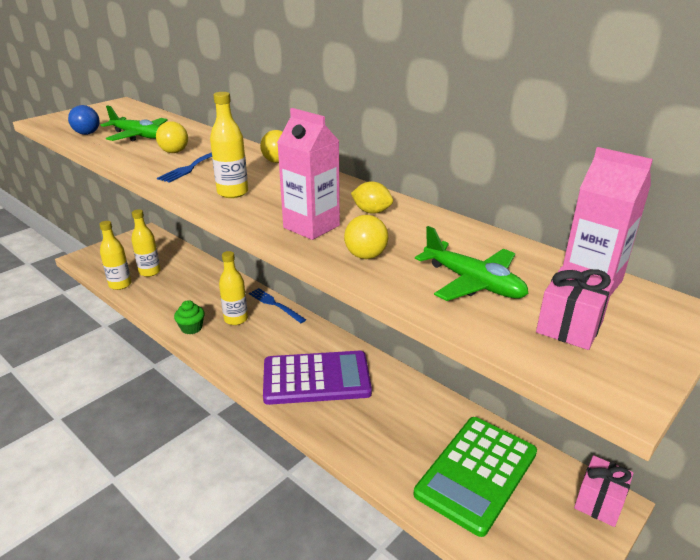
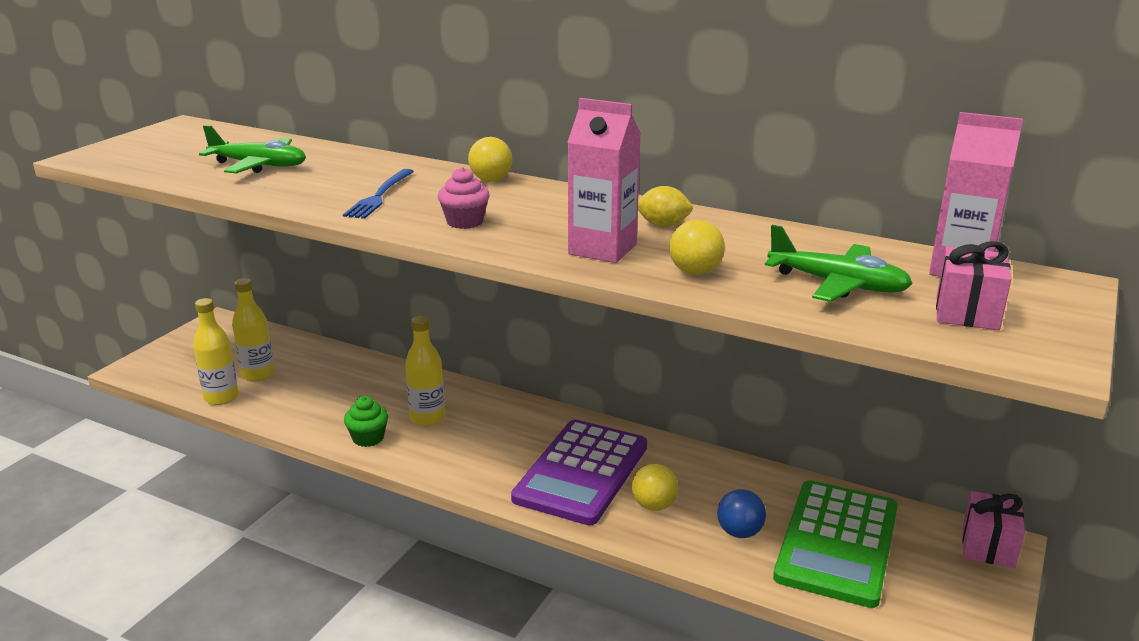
camera: 15 degrees left, 5 degrees down
(87, 133) = (176, 169): blue ball -> blue ball (739, 532)
(174, 152) = (334, 181): yellow ball -> yellow ball (654, 506)
(232, 192) = (465, 222): yellow bottle -> pink cupcake
(275, 305) = (474, 392): blue fork -> none
(316, 378) = (581, 472): purple calculator -> purple calculator turned 135 degrees clockwise

